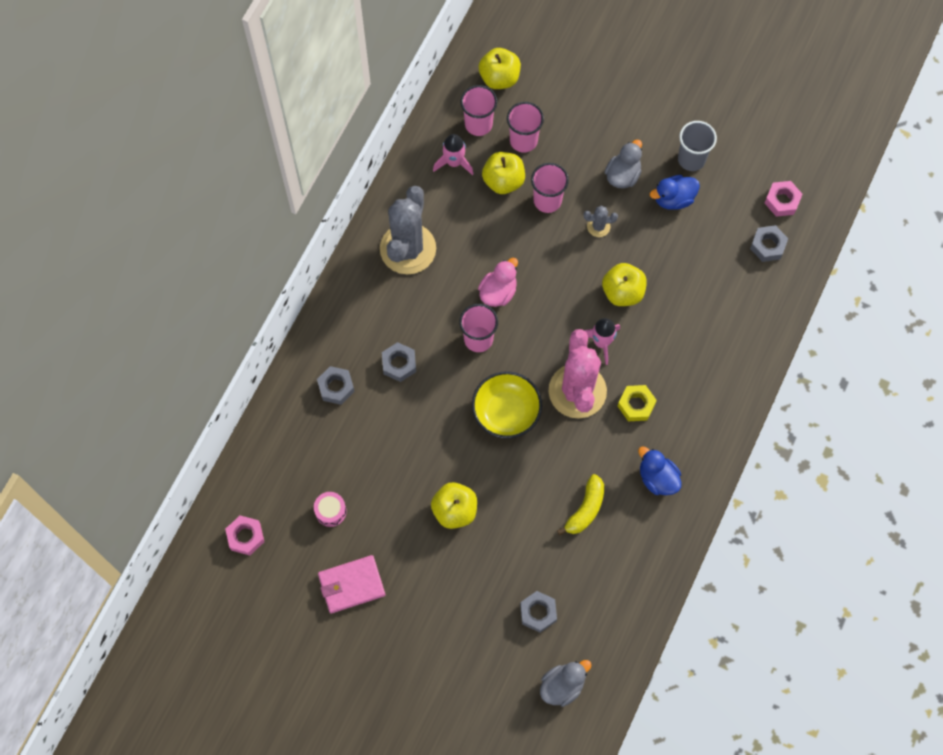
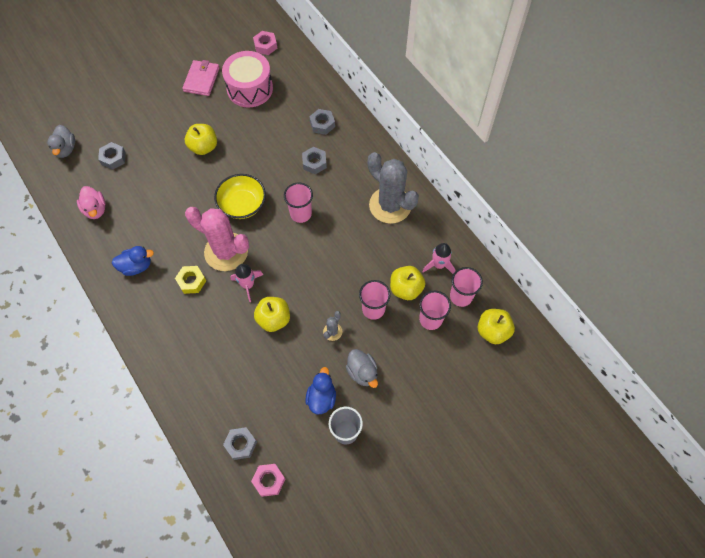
camera: 120 degrees right, 5 degrees down
(331, 511) = (250, 88): pink drum -> pink drum, size x2.27
(498, 292) = (325, 242): pink duck -> pink duck (95, 209)
(585, 509) = (150, 215): yellow banana -> none

